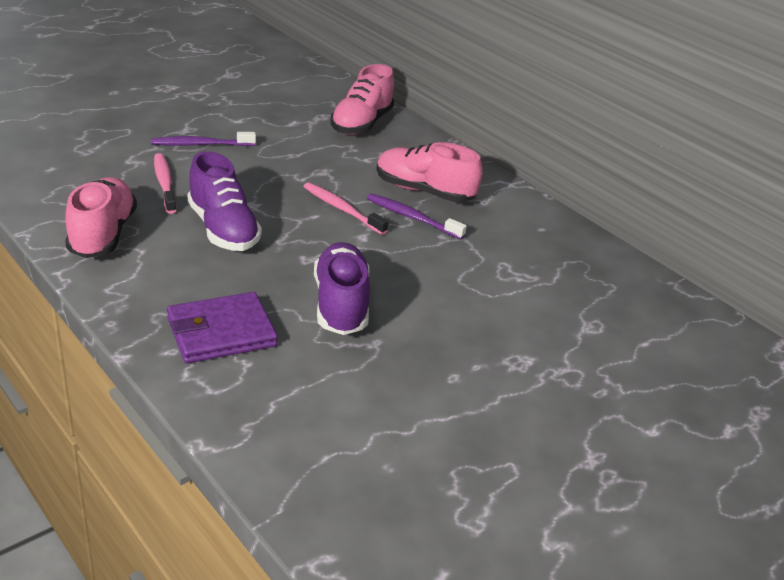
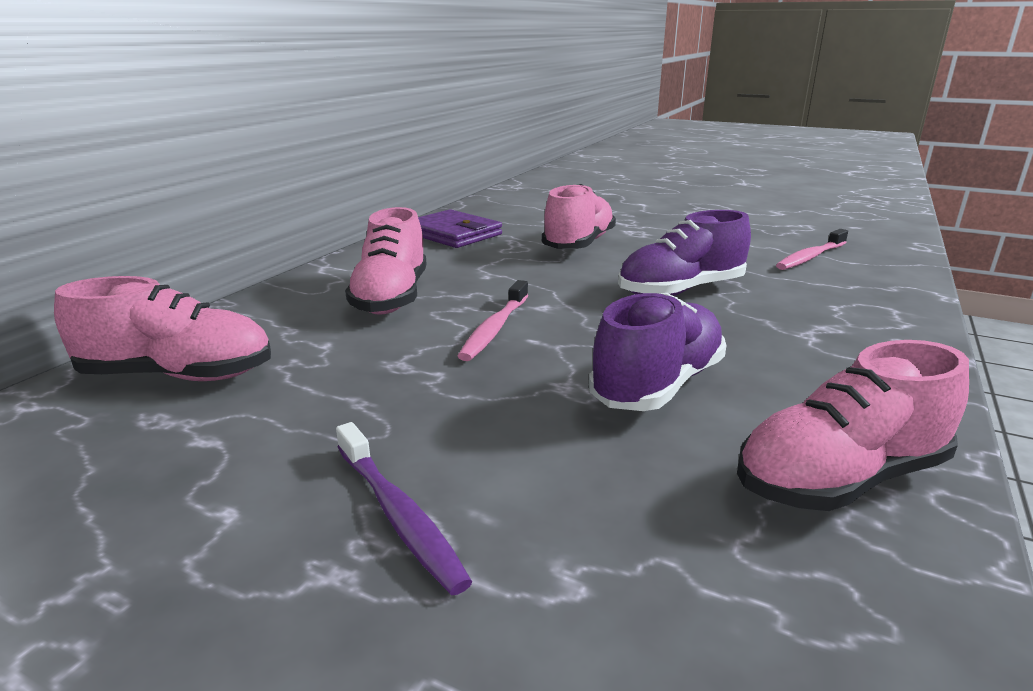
camera: 110 degrees left, 10 degrees down
(164, 183) = (607, 490): pink toothbrush -> pink toothbrush (810, 257)
(221, 332) = (826, 326): purple wallet -> purple wallet (453, 234)
(412, 217) = (465, 293): purple toothbrush -> none
(496, 307) = (579, 244): none -> pink shoe

